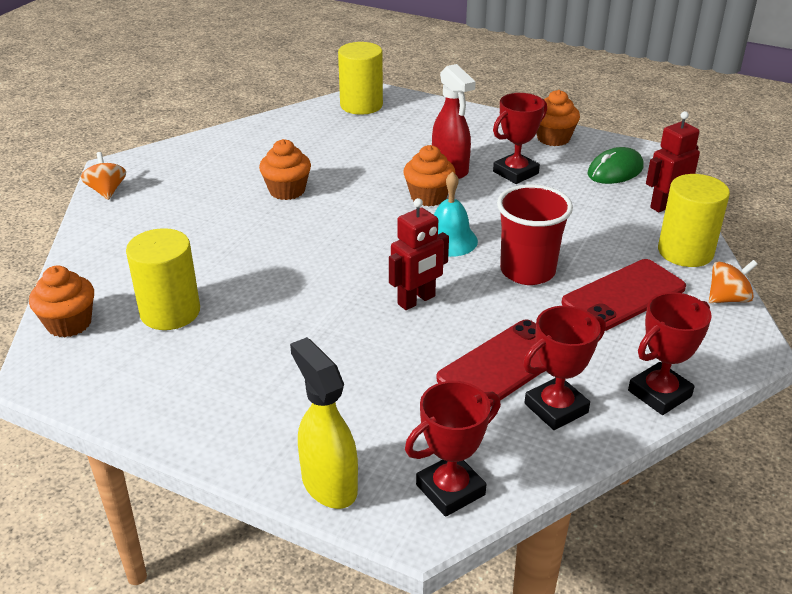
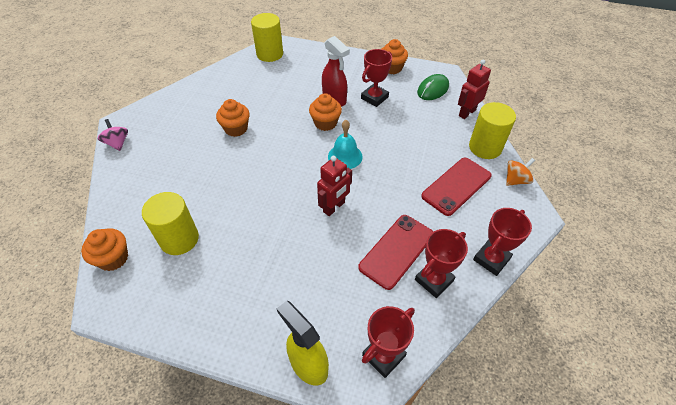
camera: 10 degrees left, 15 degrees up
(107, 191) = (117, 143): orange spinning top -> pink spinning top
(527, 271) = (396, 175): red cup -> none

